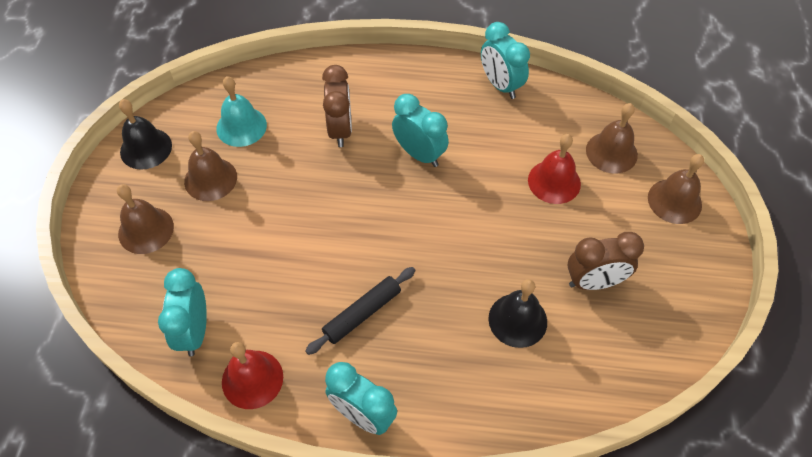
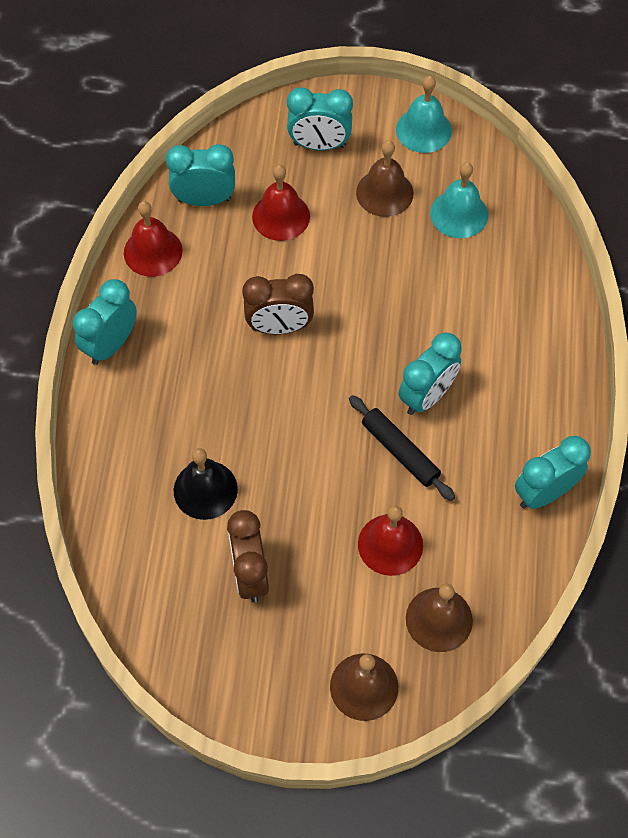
camera: 90 degrees right, 5 degrees up
(146, 148) = (423, 130): black bell -> turquoise bell
(146, 230) = (319, 145): brown bell -> turquoise clock
(225, 262) = (281, 216): none -> red bell
(340, 130) = (459, 312): brown clock -> brown clock (279, 327)
(362, 313) = (218, 341): black rolling pin -> black rolling pin (400, 451)

